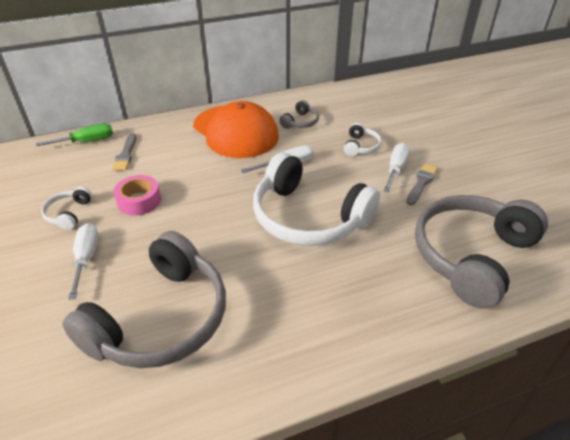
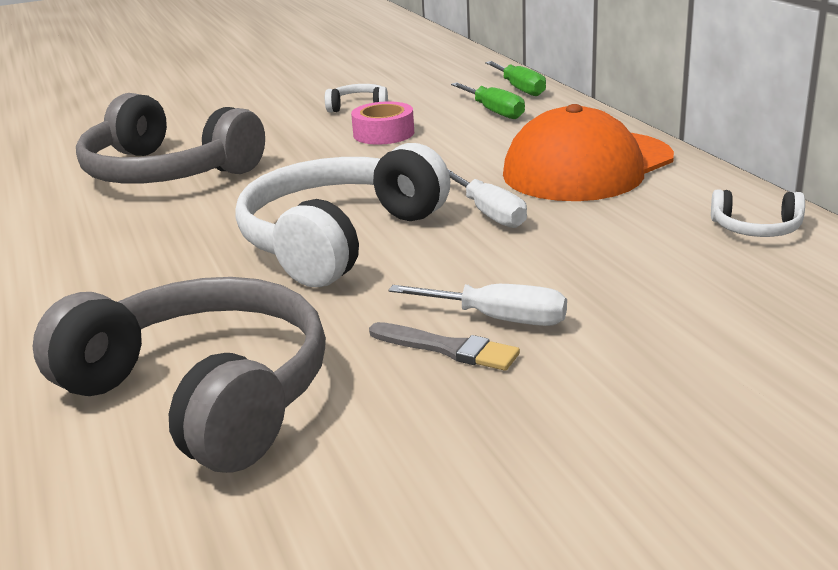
camera: 90 degrees right, 15 degrees down
(86, 258) = (277, 127): white screwdriver -> none
(126, 154) = (494, 111): grey brush -> green screwdriver
(300, 122) = (652, 216): grey headphones -> none
(360, 146) = (579, 279): white headphones -> white headphones (756, 228)

